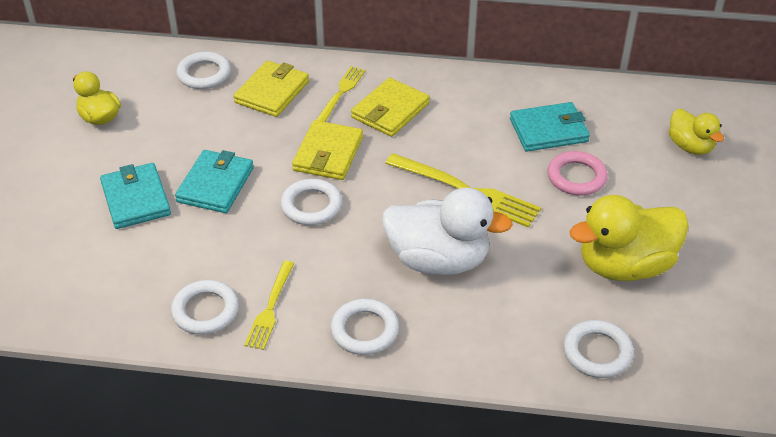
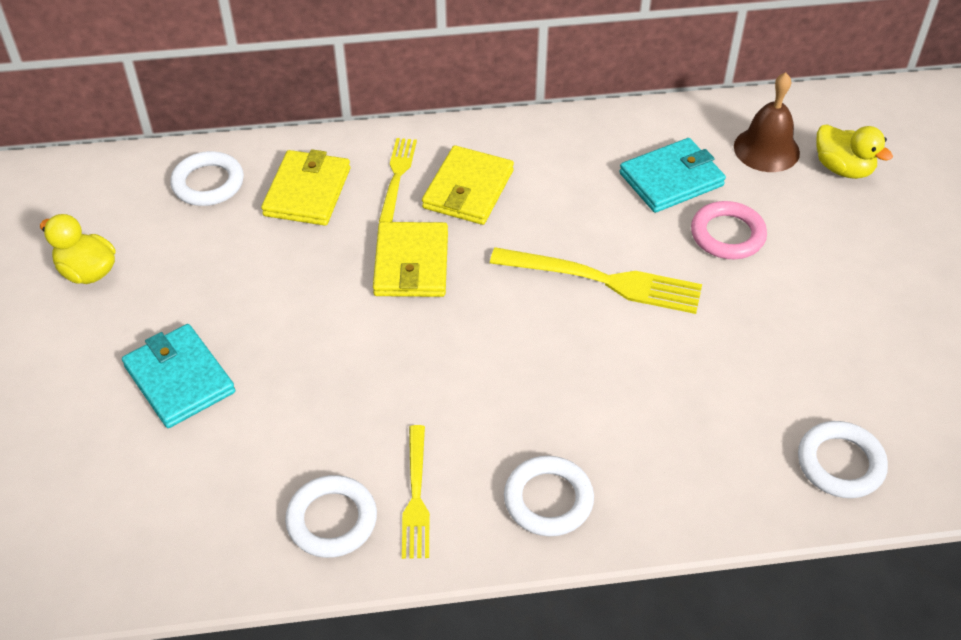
camera: 15 degrees left, 5 degrees up
(215, 185) = (280, 337): turquoise wallet -> none
(311, 206) = (416, 340): white ring -> none
(438, 260) = (604, 381): white duck -> none
(625, 265) = (828, 340): yellow duck -> none
(634, 122) = (766, 149): none -> brown bell

